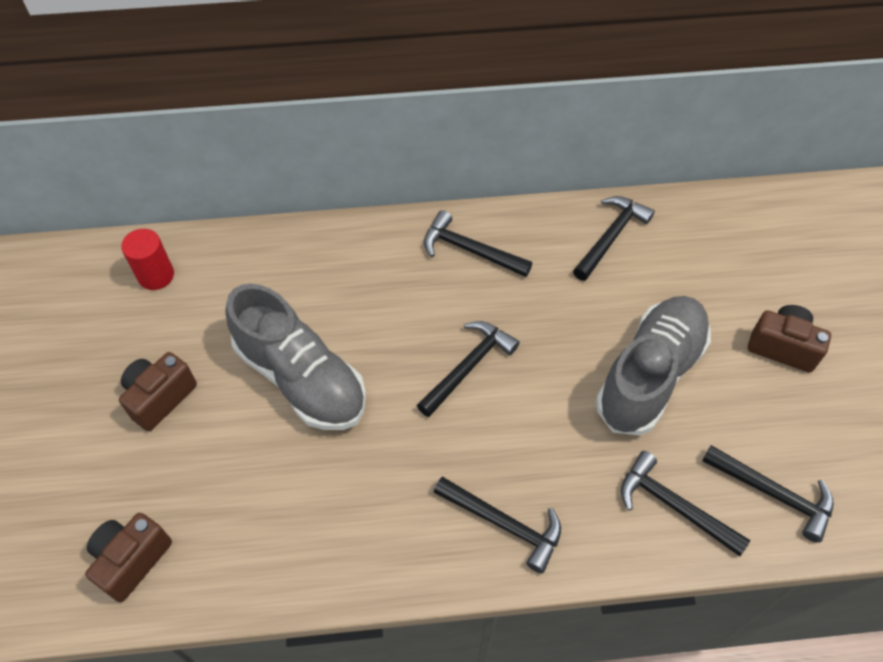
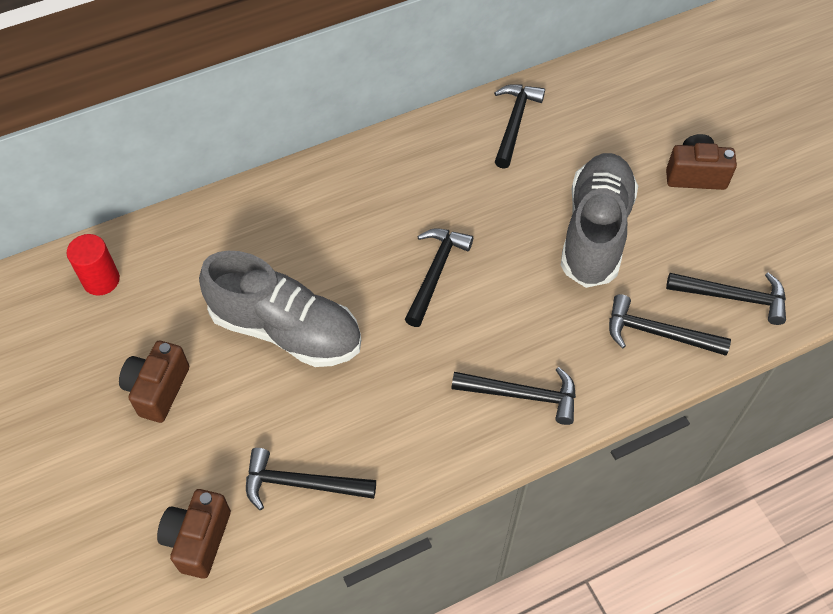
camera: 20 degrees left, 0 degrees up
(470, 250) = (393, 170): black hammer -> black hammer (301, 484)

